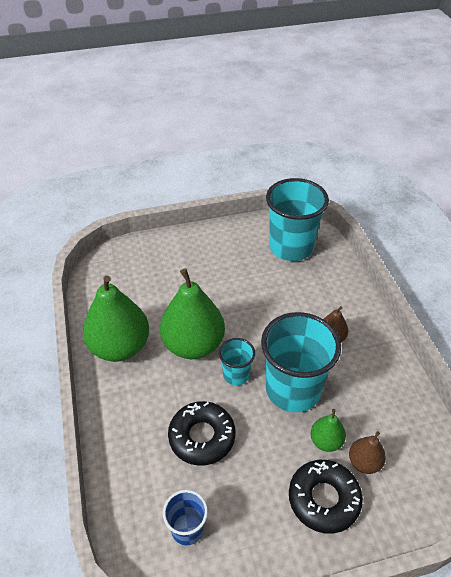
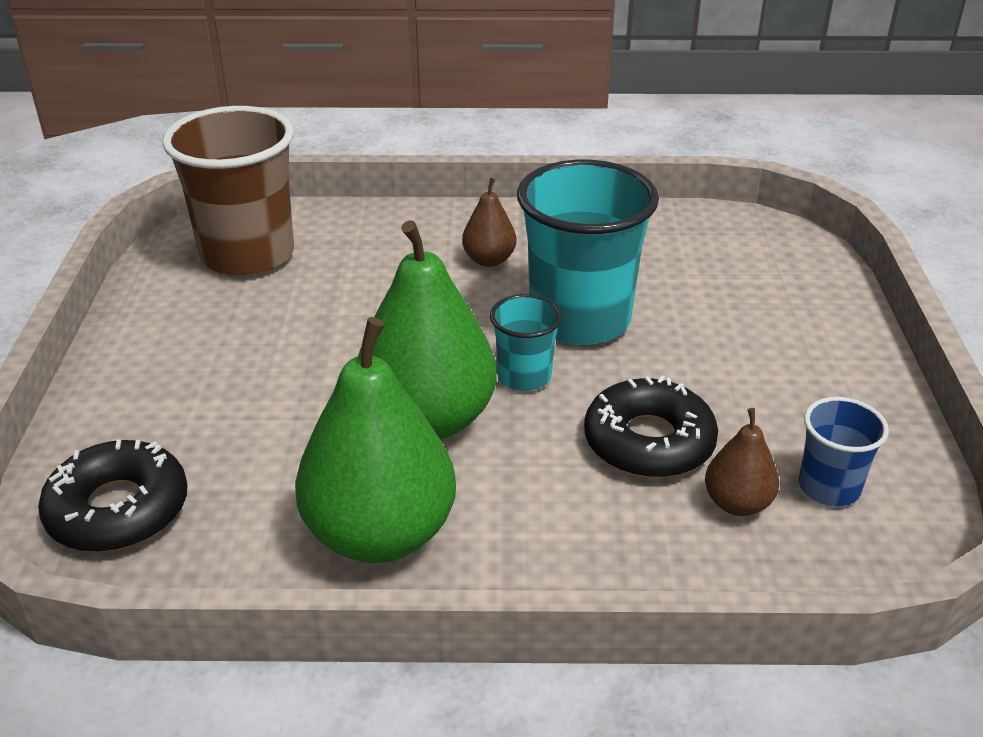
camera: 75 degrees left, 10 degrees down
(291, 247) = (247, 255): turquoise cup -> brown cup
(323, 499) = (786, 332): black donut -> black donut (118, 509)
(326, 441) = (687, 308): green pear -> none
(364, 462) = (730, 283): brown pear -> brown pear (737, 503)

